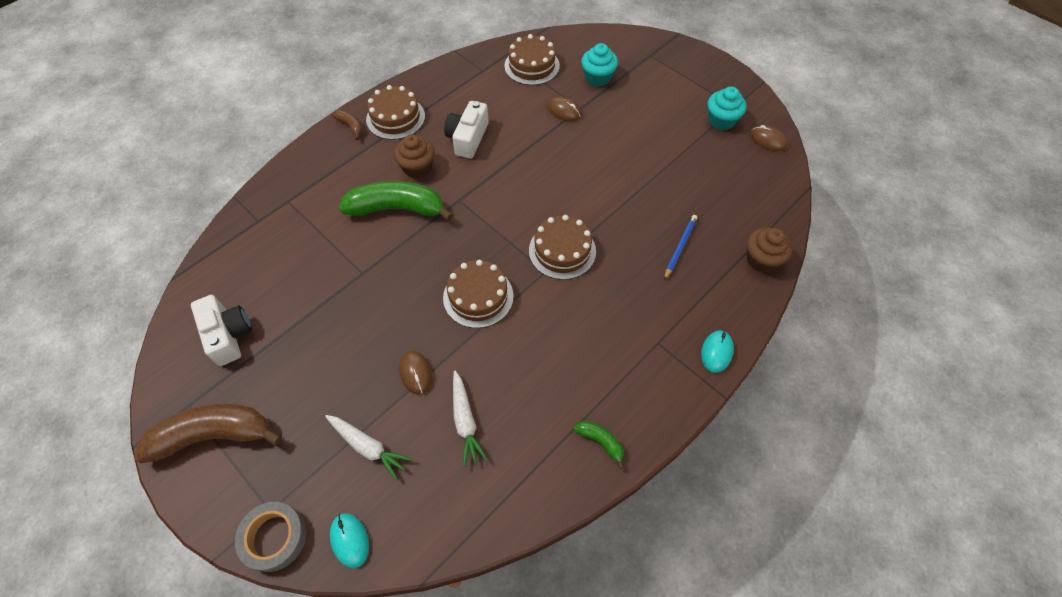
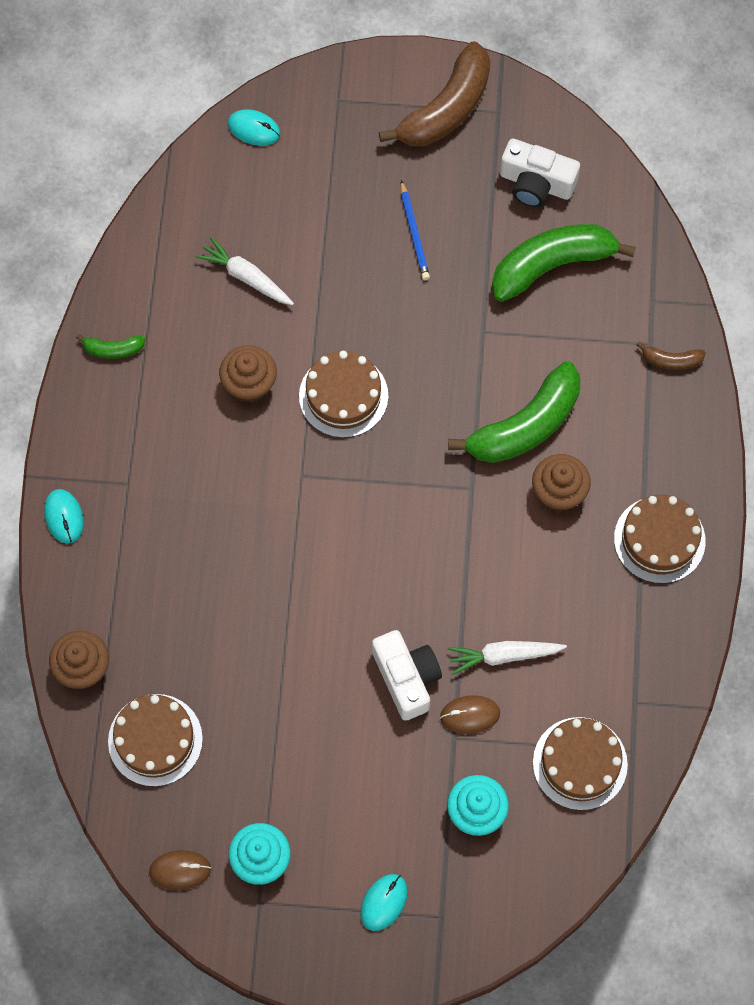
camera: 140 degrees right, 10 degrees up
(274, 537) = (314, 88): grey tape -> none
(281, 279) = (552, 265): none -> green banana
(351, 126) = (696, 486): brown banana -> brown banana (671, 360)
(368, 447) = (309, 197): white carrot -> white carrot (504, 656)
(416, 373) = (330, 282): brown mouse -> none
(468, 138) = (544, 578): white camera -> white camera (406, 678)
(528, 347) = (249, 384): none -> brown cupcake
(562, 251) = (304, 512): brown cake -> brown cake (155, 740)
(672, 74) = (383, 902): none -> turquoise mouse
(680, 247) = (181, 615): blue pencil -> blue pencil (414, 233)

